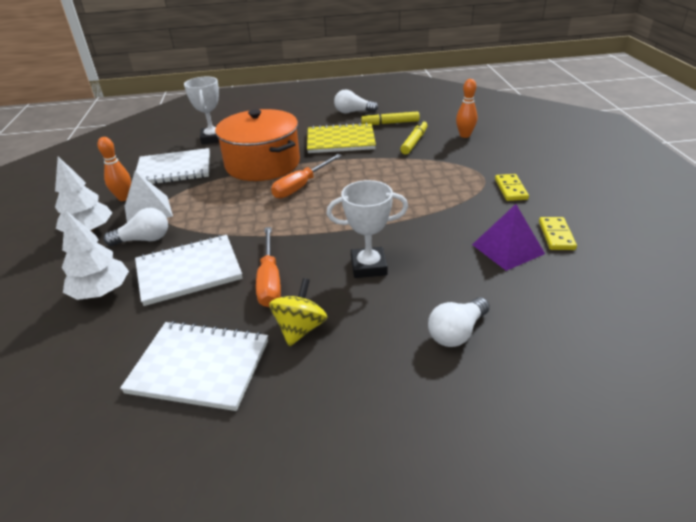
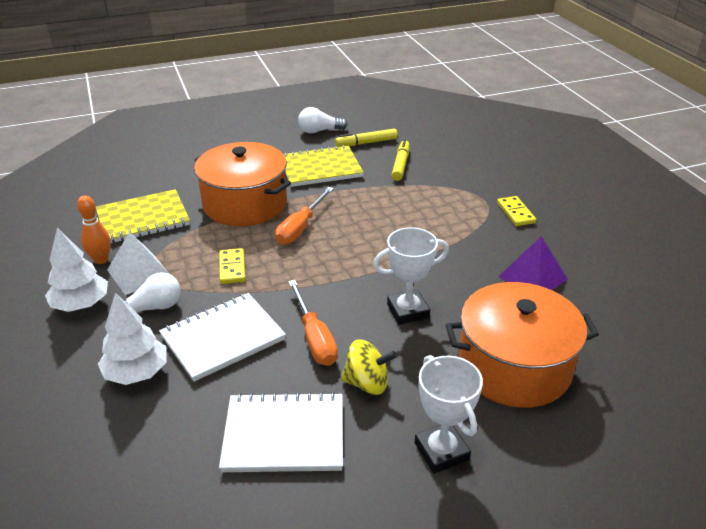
camera: 15 degrees left, 0 degrees up
(174, 169) = (143, 219): white notebook -> yellow notebook
(213, 138) = (170, 175): white trophy -> white trophy (441, 451)
(300, 329) = (367, 383): yellow spinning top -> yellow spinning top turned 90 degrees clockwise
(457, 332) = (514, 366): white light bulb -> orange pot
(465, 135) = (450, 153): orange bowling pin -> none
(556, 235) = (572, 259): yellow domino -> yellow domino (232, 268)

